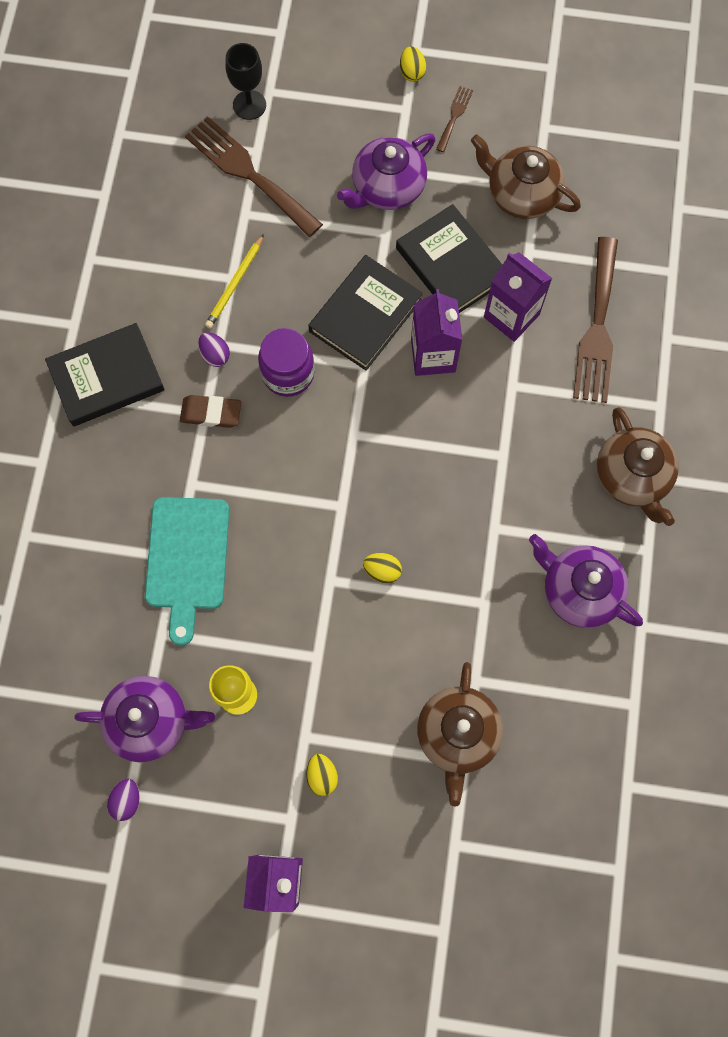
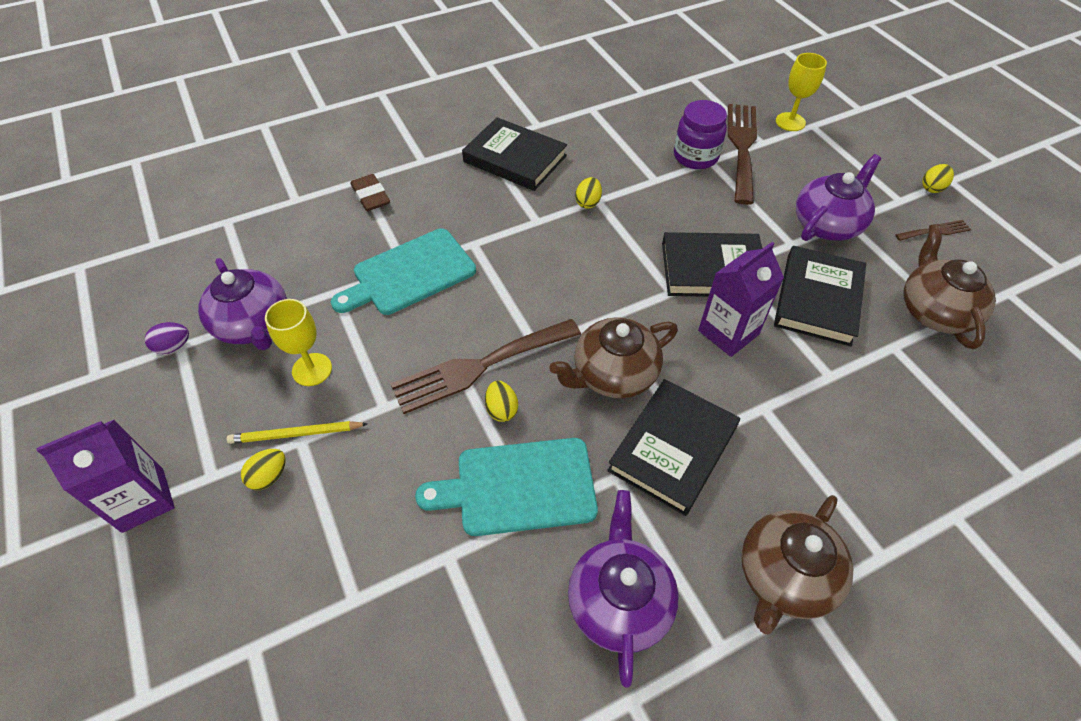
camera: 55 degrees right, 20 degrees down
(211, 413) = (540, 224): brown eraser -> brown eraser (371, 196)
(215, 355) = (588, 202): purple egg -> yellow egg
(235, 284) = (653, 184): yellow pencil -> yellow pencil (296, 434)
(249, 105) = (790, 122): black goblet -> yellow goblet
(288, 373) = (615, 250): purple jar -> purple jar (695, 156)
(387, 188) = (827, 224): purple teapot -> purple teapot turned 120 degrees clockwise
(455, 600) = (518, 487): none -> turquoise cutting board
(457, 735) = (379, 574): brown teapot -> brown teapot (613, 374)
(499, 474) = (673, 449): none -> black book
(511, 316) = (824, 368): purple carton -> none
(597, 328) = (892, 445): brown fork -> brown fork (479, 367)

